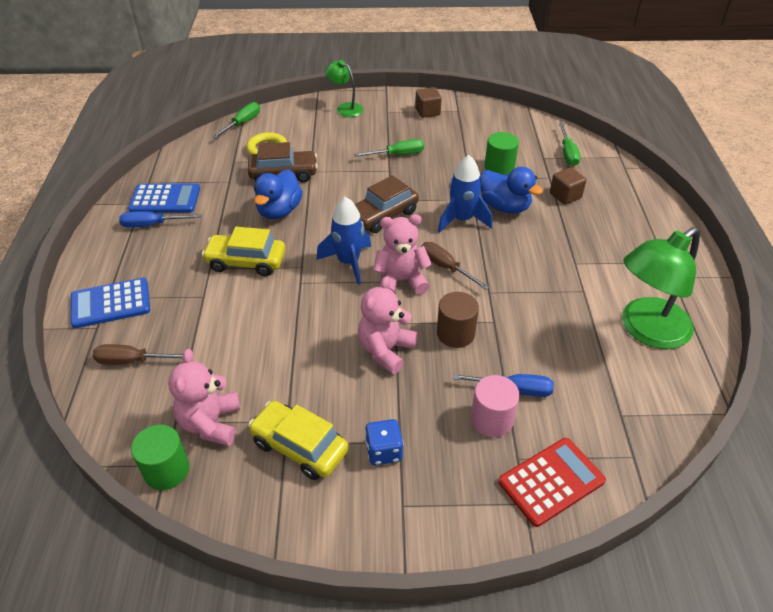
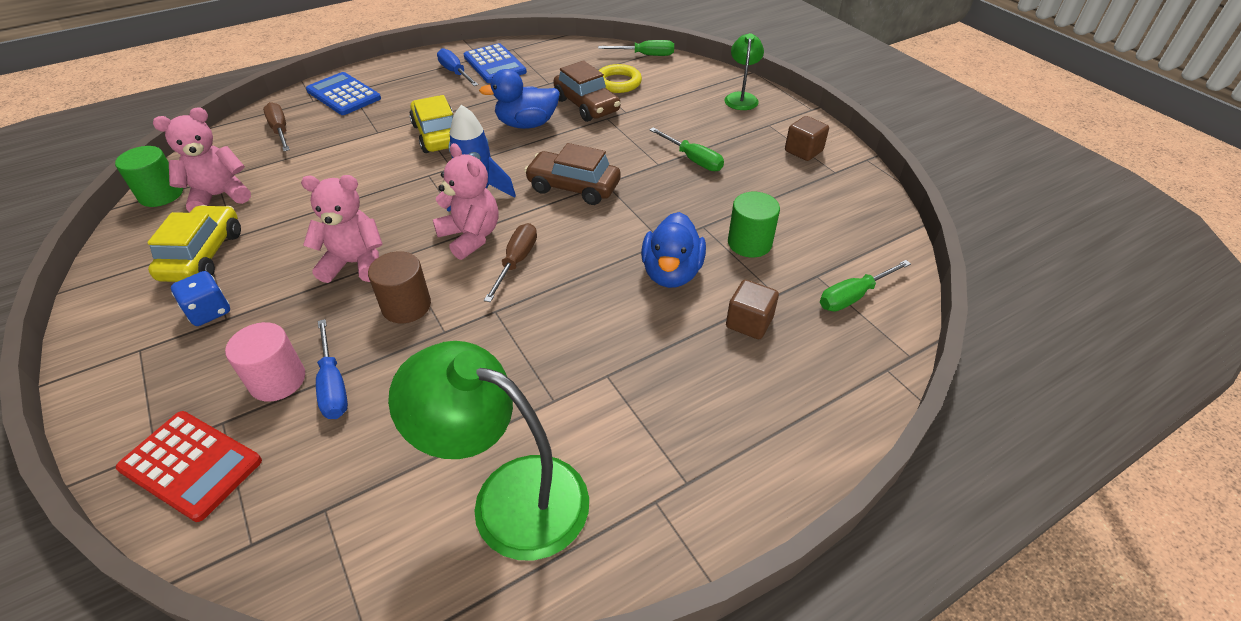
camera: 60 degrees right, 0 degrees up
(462, 220) = (614, 246): blue rocket -> none

